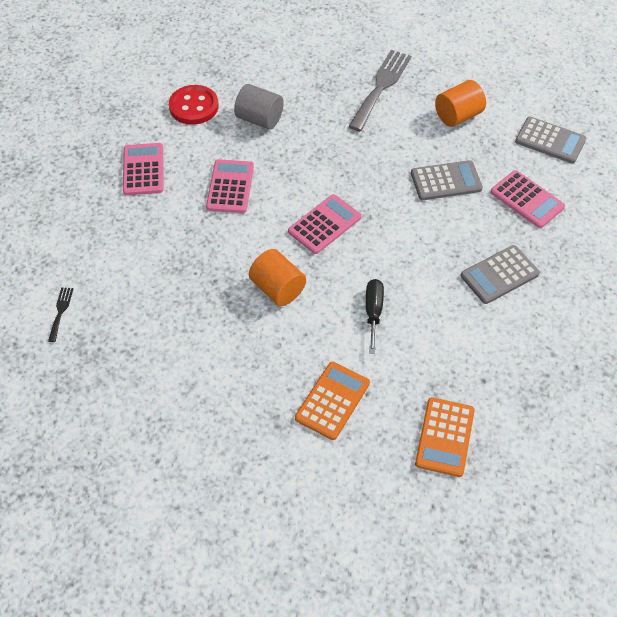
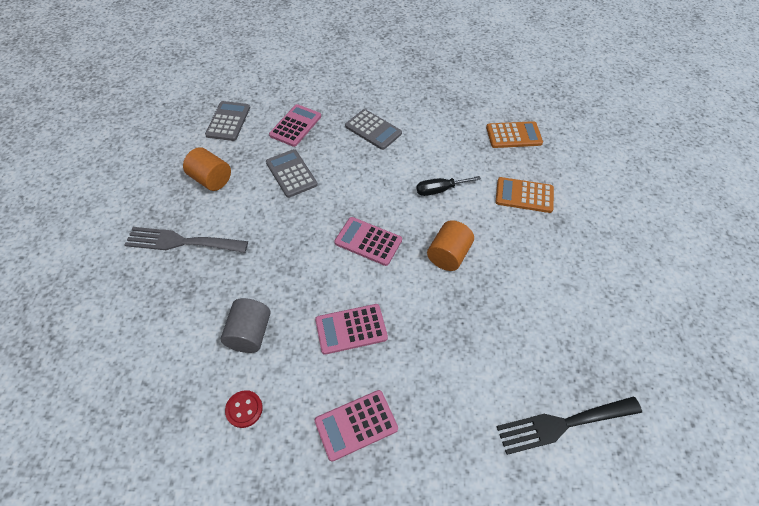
camera: 110 degrees left, 0 degrees up
(60, 311) = (563, 424): black fork -> black fork, size x2.21
(194, 106) = (244, 409): red button -> red button, size x0.61

